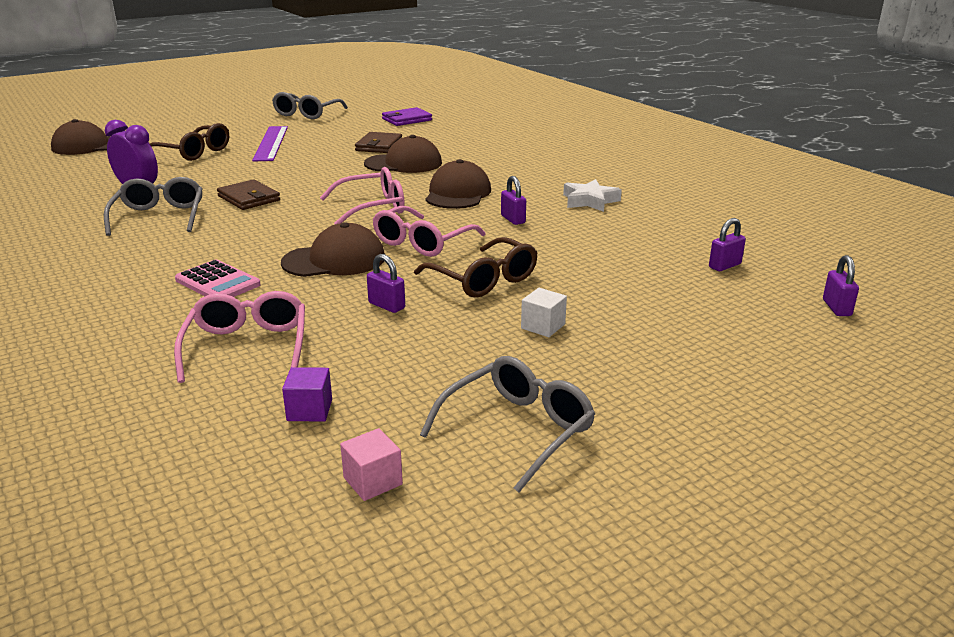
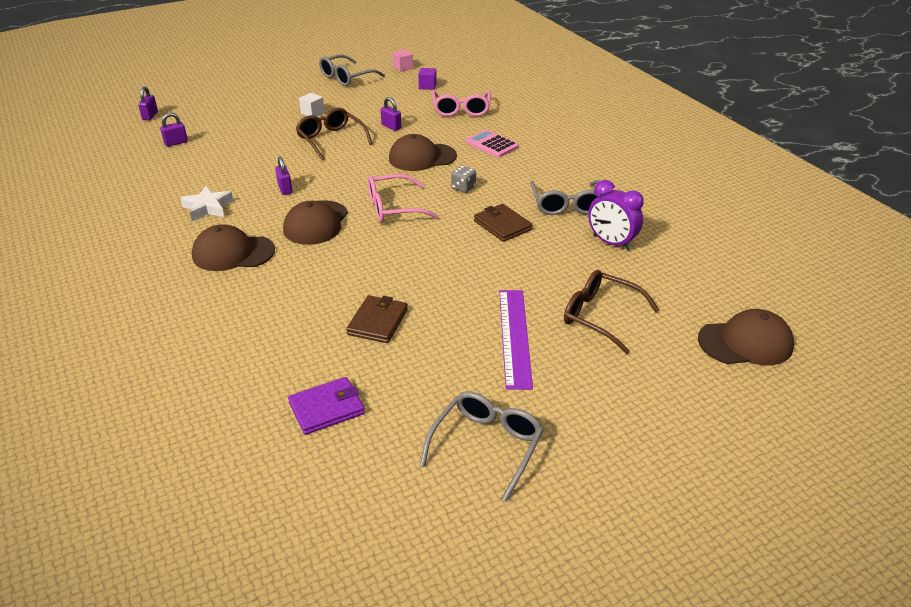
camera: 175 degrees left, 10 degrees up
(283, 228) = (463, 188): none -> grey dice
(403, 163) = (355, 277): brown cap -> brown cap (233, 253)
(422, 242) = (361, 169): pink glasses -> none

